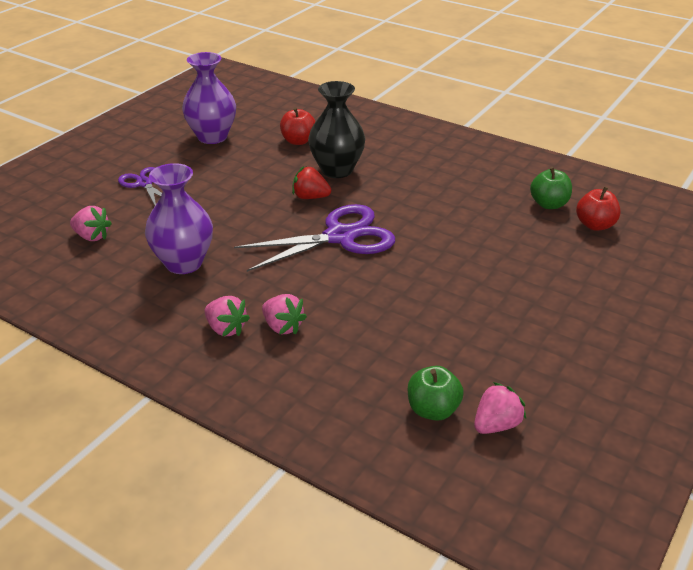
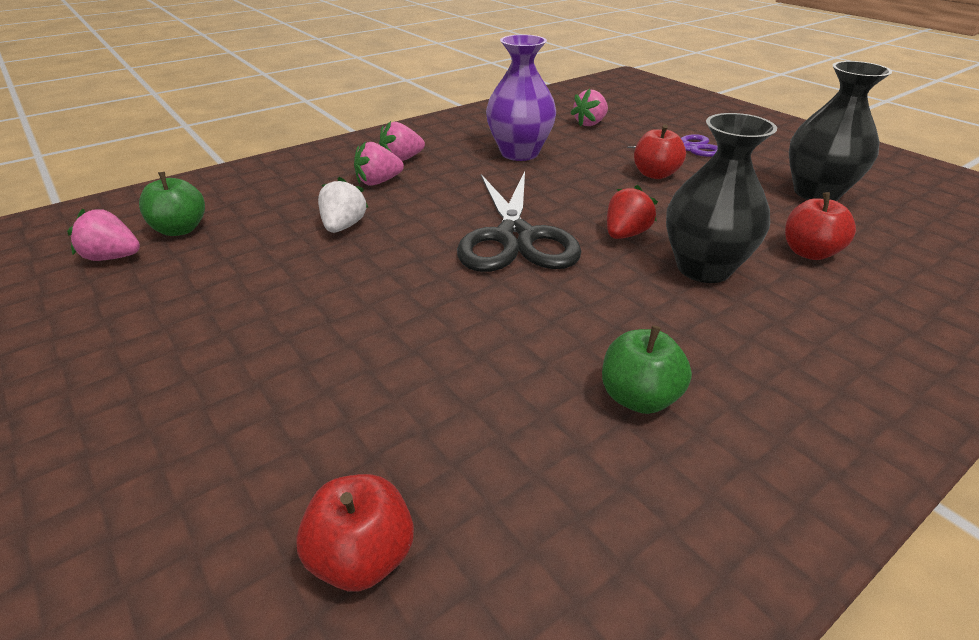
camera: 110 degrees right, 0 degrees up
(205, 194) = (655, 174): none -> red apple
(212, 137) = (816, 193): purple vase -> black vase
(340, 237) = (515, 238): purple scissors -> black scissors
(371, 318) = (343, 226): none -> white strawberry
(496, 425) = (113, 257): pink strawberry -> pink strawberry turned 120 degrees clockwise
(549, 204) = (490, 506): green apple -> green apple (639, 397)

